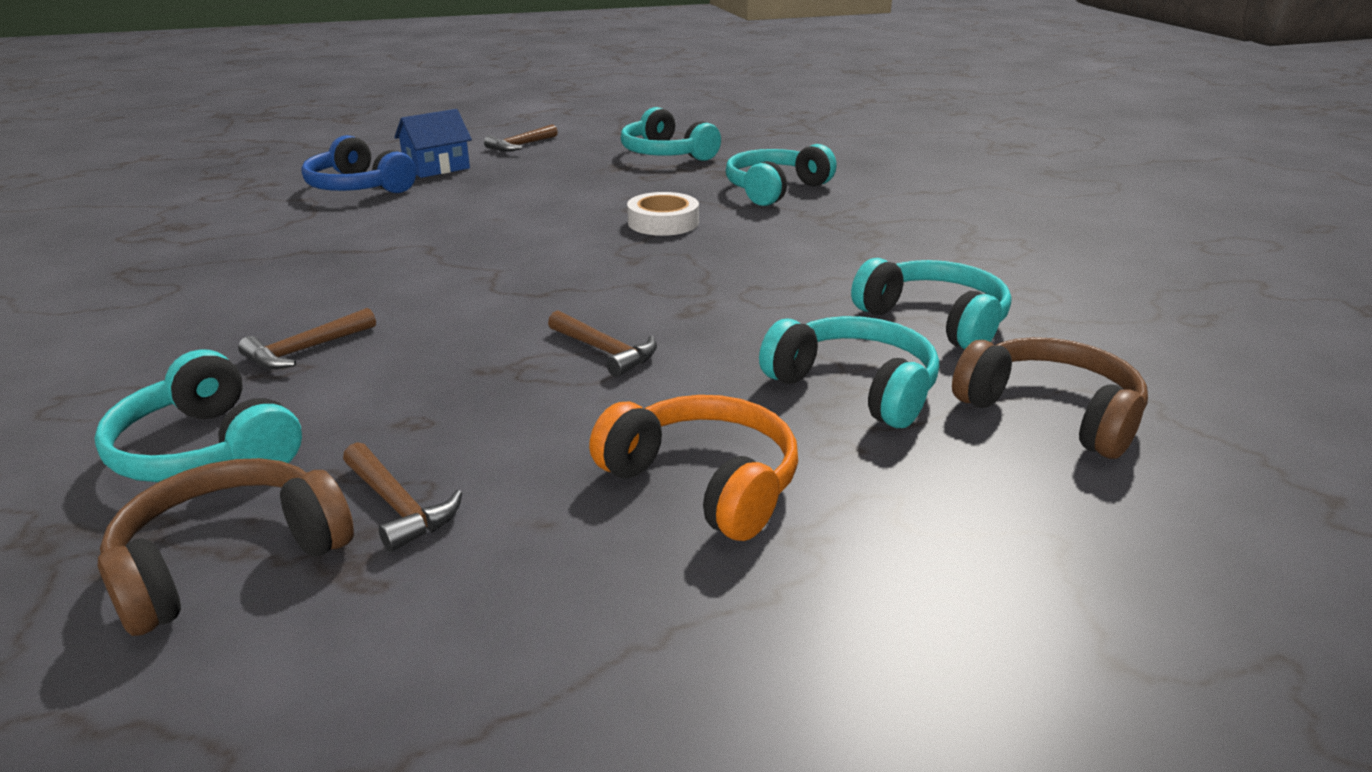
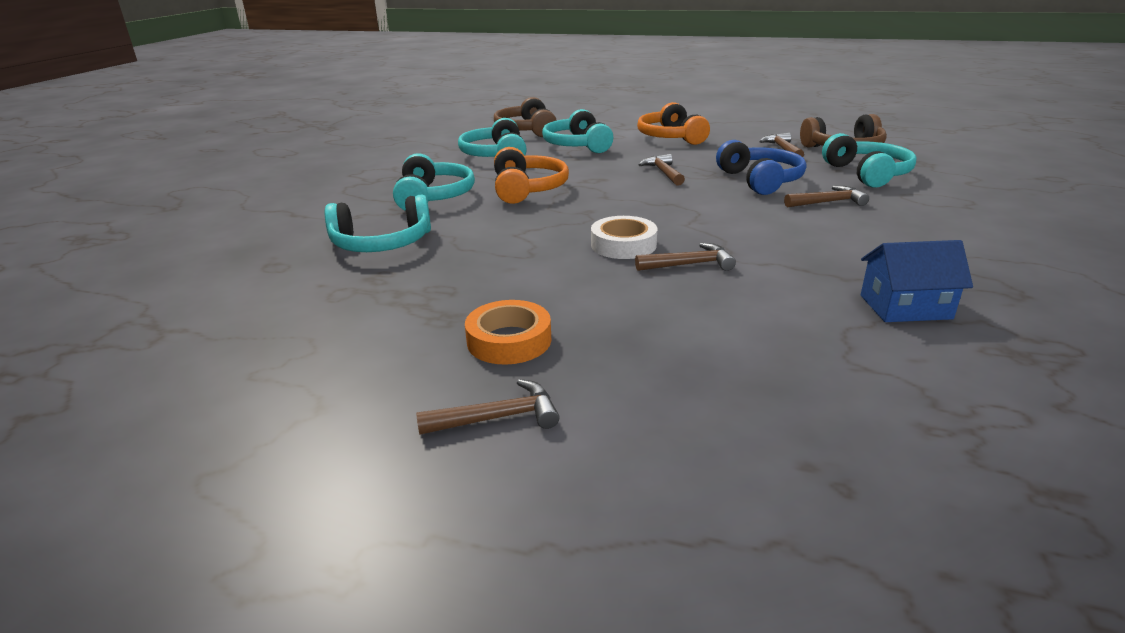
camera: 145 degrees left, 0 degrees up
(358, 187) = (787, 373): blue headphones -> blue headphones (760, 180)
(436, 168) = (663, 390): blue house -> blue house (905, 307)
(465, 231) = (689, 264): none -> brown hammer
(558, 166) = (509, 340): none -> orange tape
(663, 222) = (523, 234): white tape -> white tape (623, 245)
(666, 154) = (362, 326): turquoise headphones -> turquoise headphones (433, 197)
(758, 272) = (527, 189): none -> orange headphones

